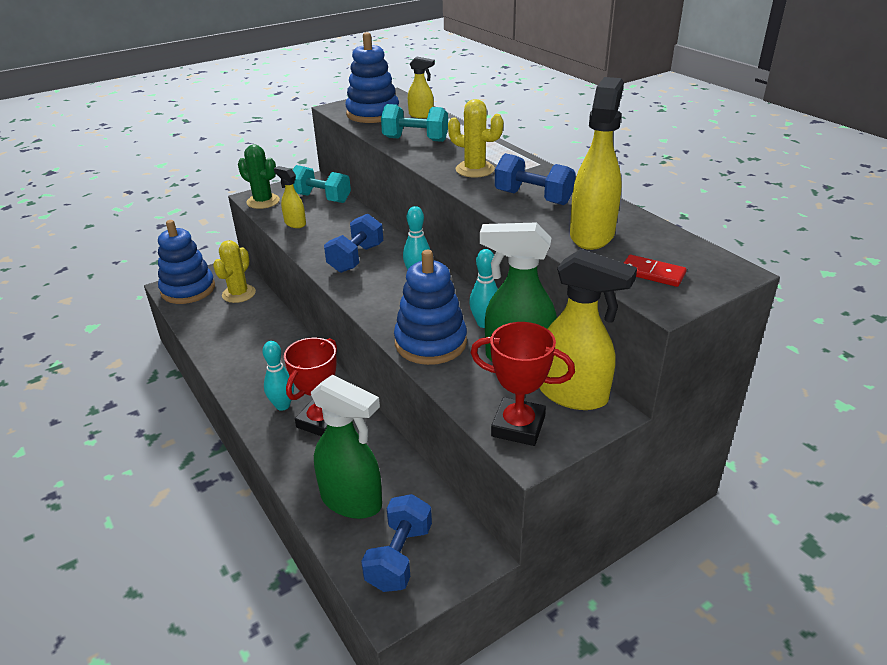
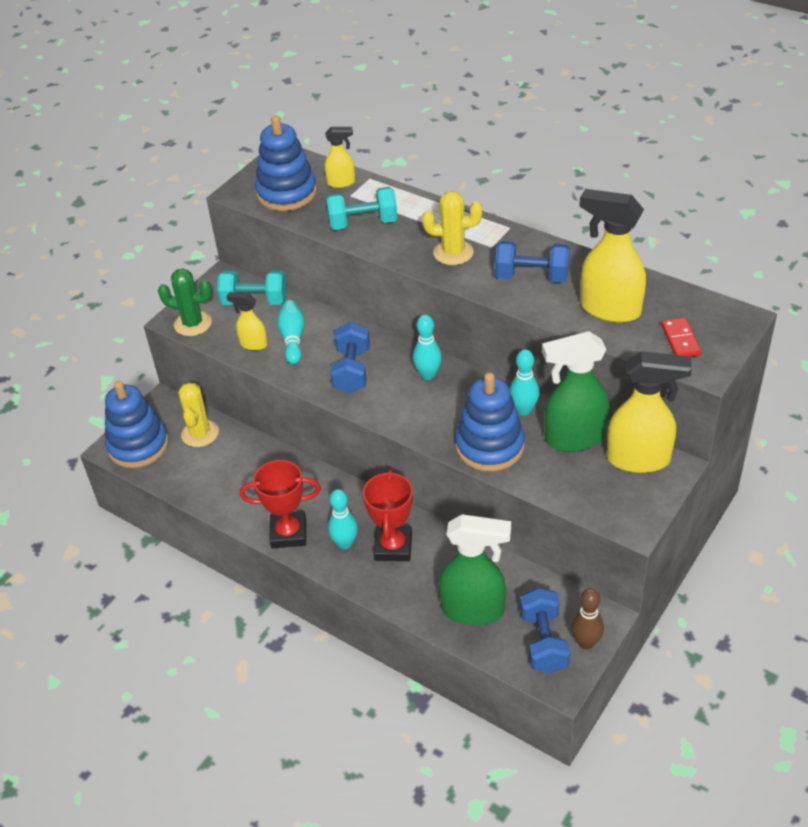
camera: 20 degrees left, 10 degrees up
(328, 227) = (293, 339): none -> turquoise bowling pin
(442, 574) = (586, 642): none -> brown bowling pin
(518, 426) = (612, 504): red trophy -> red trophy (288, 533)
(592, 234) = (609, 309): yellow spray bottle -> yellow spray bottle turned 60 degrees counterclockwise
(652, 273) = (680, 340): red domino -> red domino turned 75 degrees clockwise

